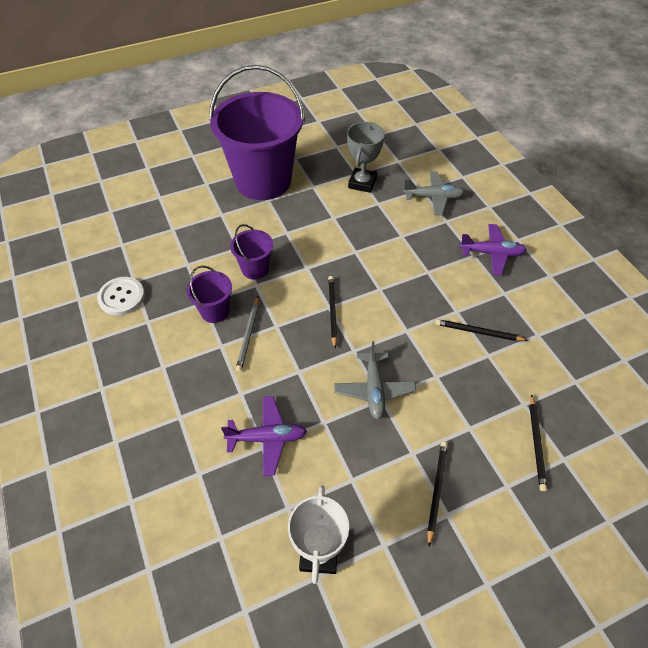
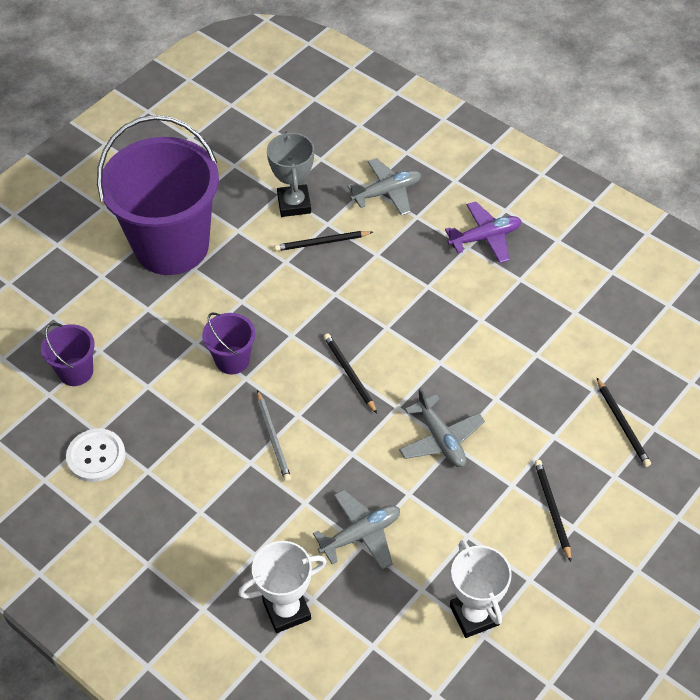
camera: 25 degrees left, 0 degrees up
(174, 473) = (287, 610): none -> white trophy
(215, 311) = (218, 427): purple bucket -> purple bucket (76, 372)
(267, 438) = (361, 534): purple plane -> grey plane
(478, 332) = (514, 334): black pencil -> black pencil (322, 243)

